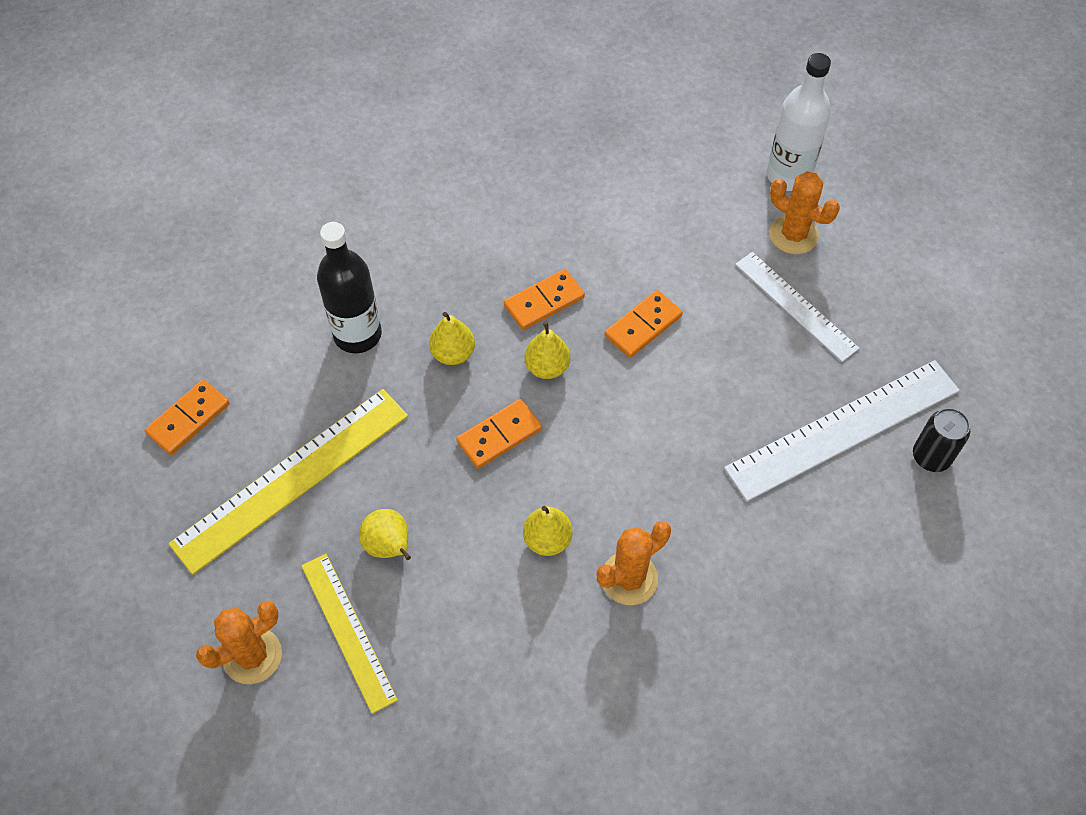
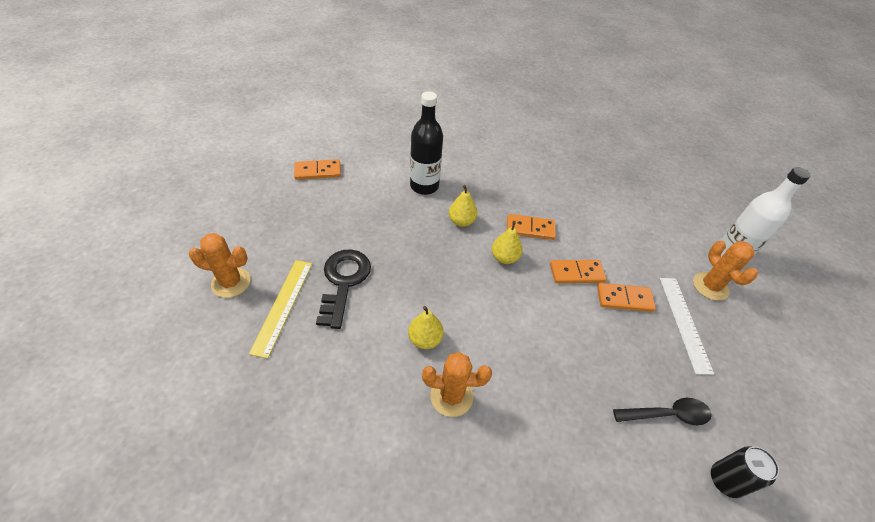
camera: 35 degrees right, 10 degrees down
(292, 479) = (333, 222): yellow ruler -> none
(389, 546) = (343, 282): yellow pear -> black key
(499, 435) = (449, 271): orange domino -> orange domino (624, 299)
(843, 429) = (667, 414): white ruler -> black spoon

